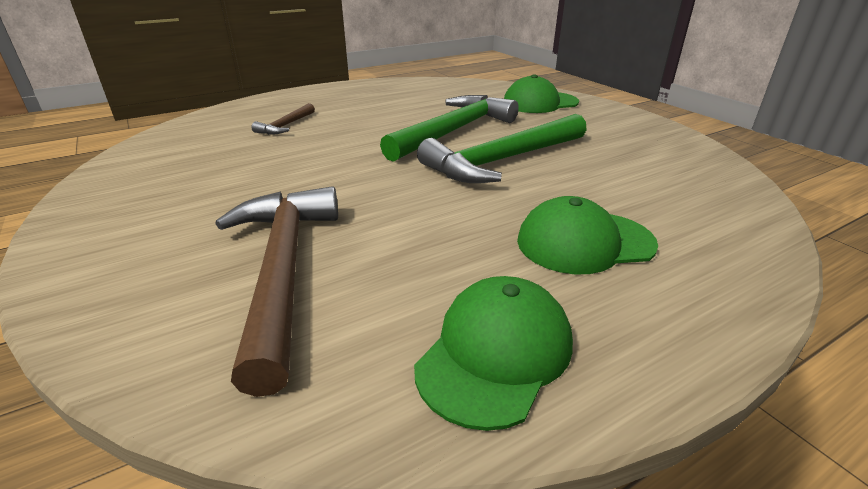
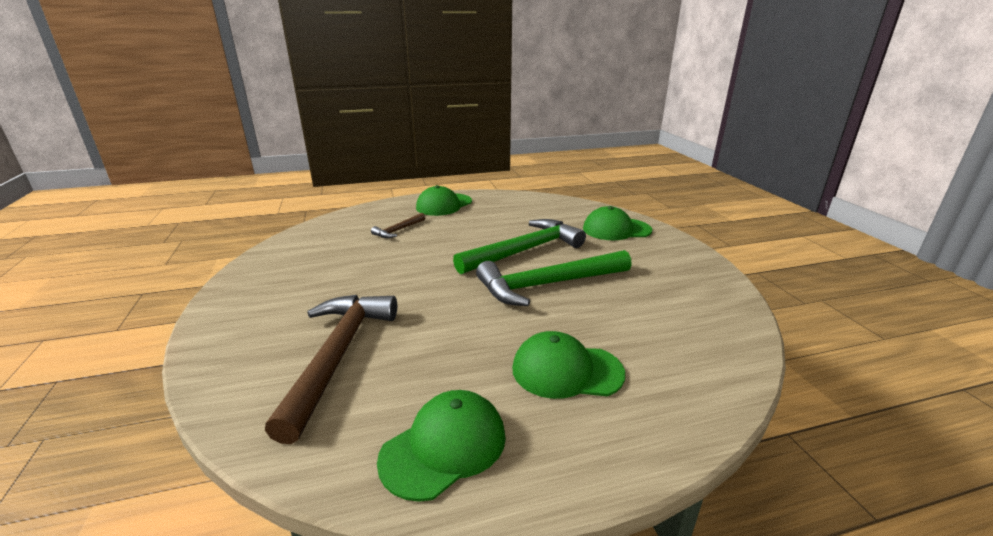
camera: 15 degrees right, 5 degrees down
(328, 96) = (444, 205): none -> green cap

